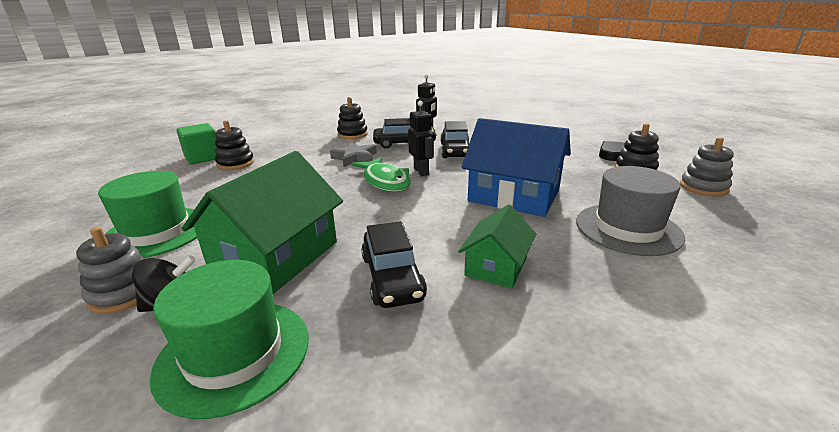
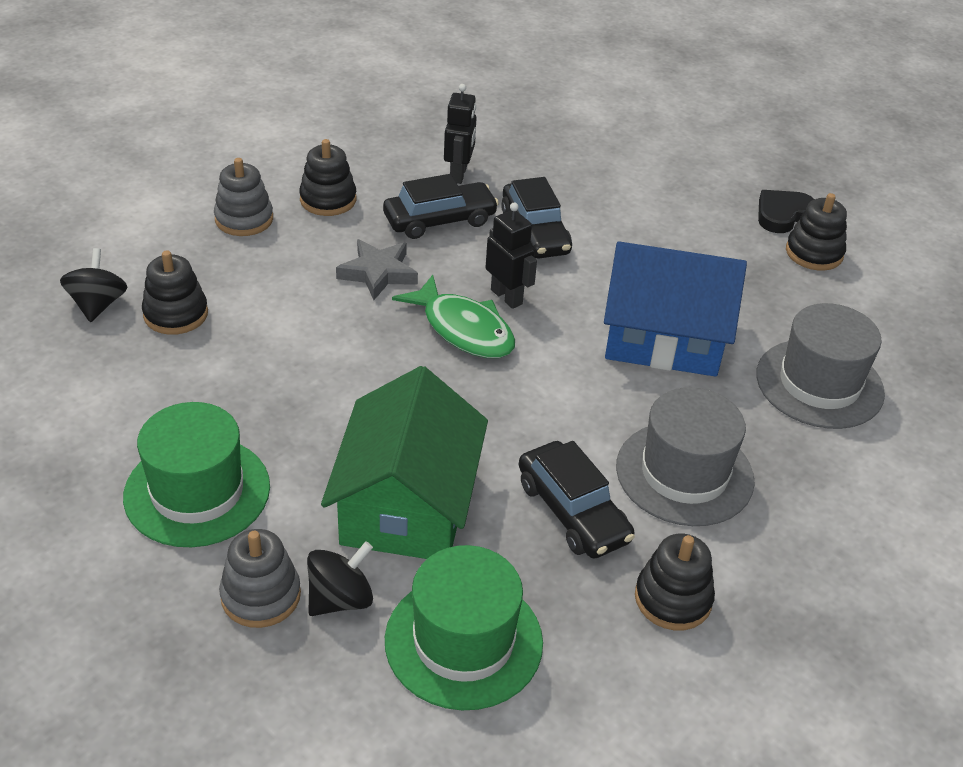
camera: 20 degrees left, 15 degrees up
(203, 158) = (98, 305): green cube -> black spinning top
(442, 355) = (673, 599): none -> black stacking toy
(496, 266) = (684, 473): green house -> grey hat
(703, 187) = (903, 285): grey stacking toy -> grey stacking toy (244, 219)

